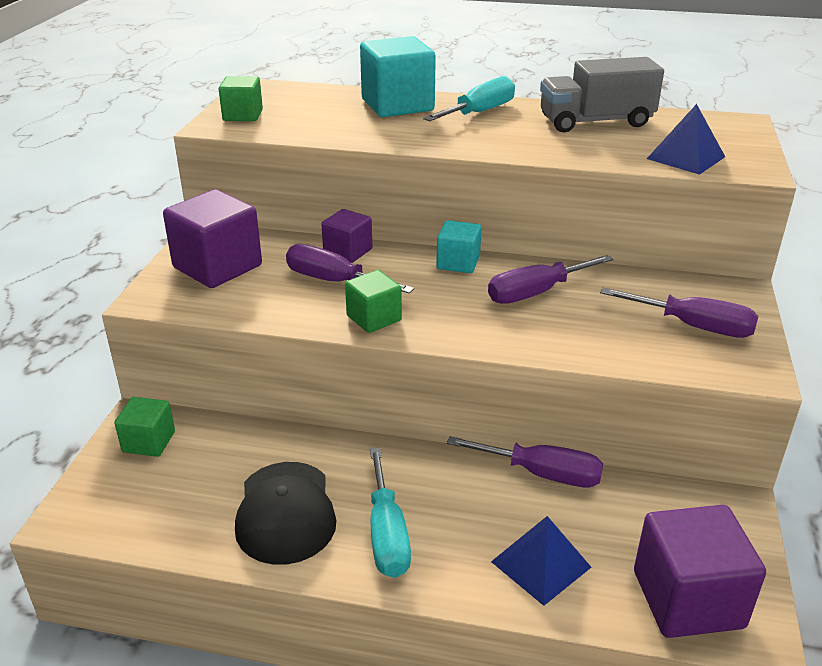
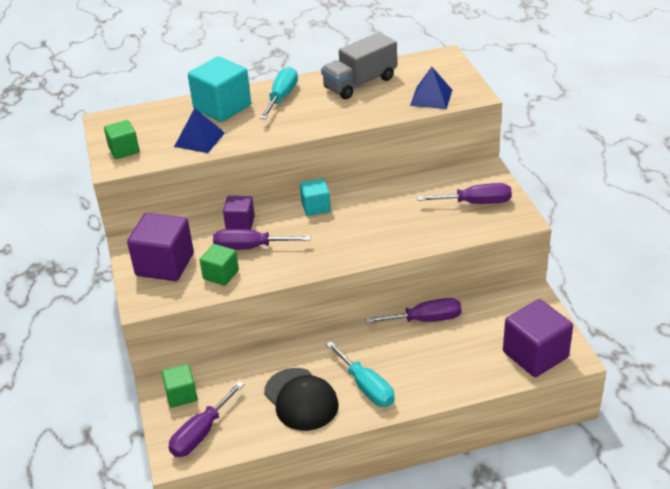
camera: 25 degrees left, 5 degrees up
(374, 318) = (296, 263): green cube -> green cube (221, 275)
(536, 293) = (376, 212): purple screwdriver -> purple screwdriver (201, 433)
(541, 564) = (456, 368): blue pyramid -> blue pyramid (199, 139)

